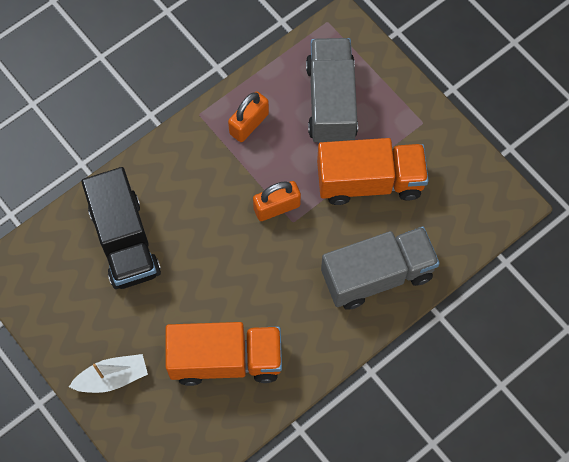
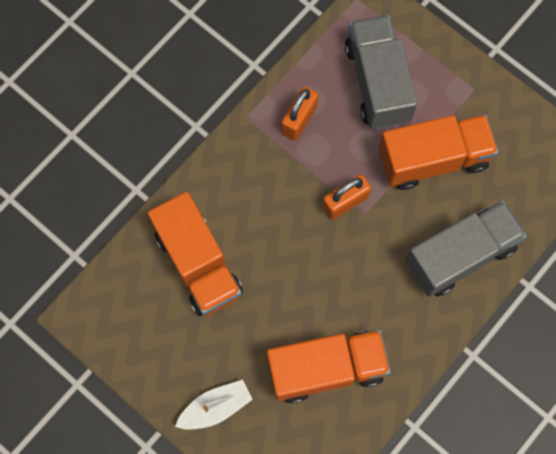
camera: 10 degrees left, 5 degrees up
(125, 241) = (198, 263): black truck -> orange truck

